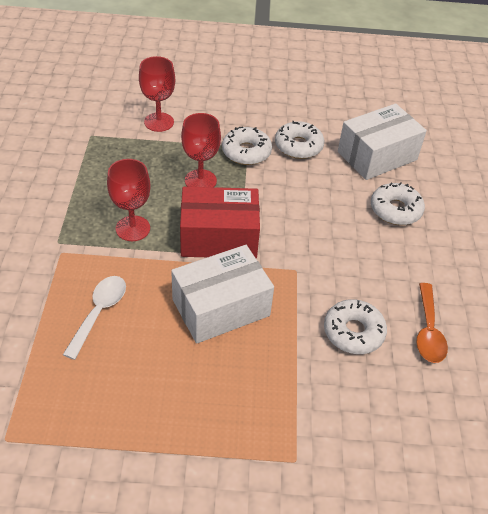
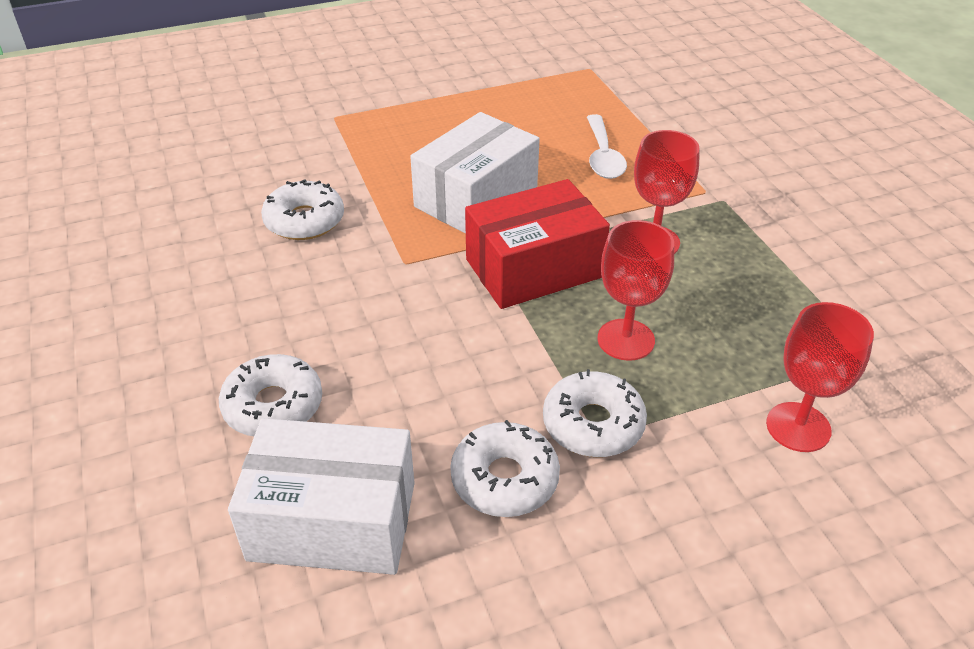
camera: 160 degrees right, 5 degrees down
(377, 156) = (332, 521): white box -> white box turned 60 degrees clockwise
(428, 331) = (206, 249): orange spoon -> none

